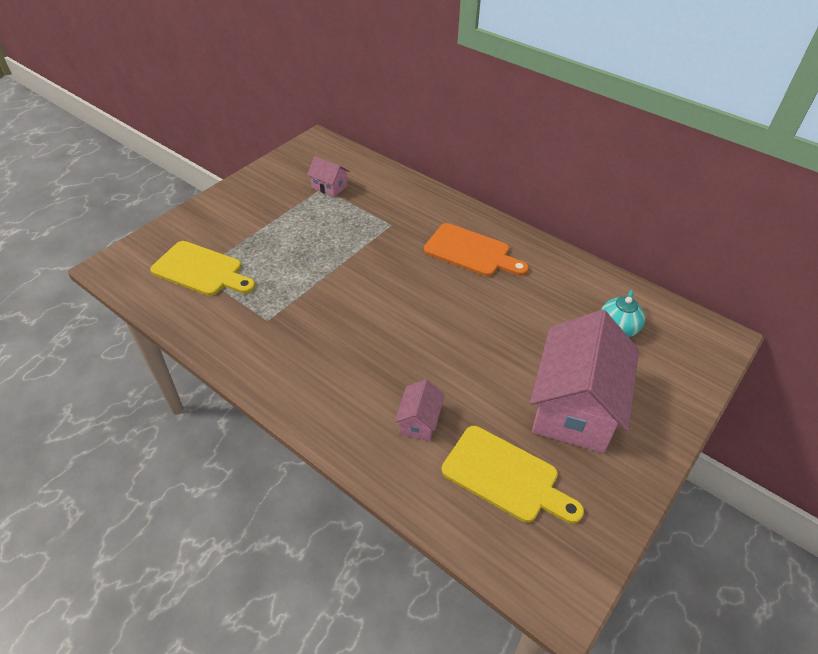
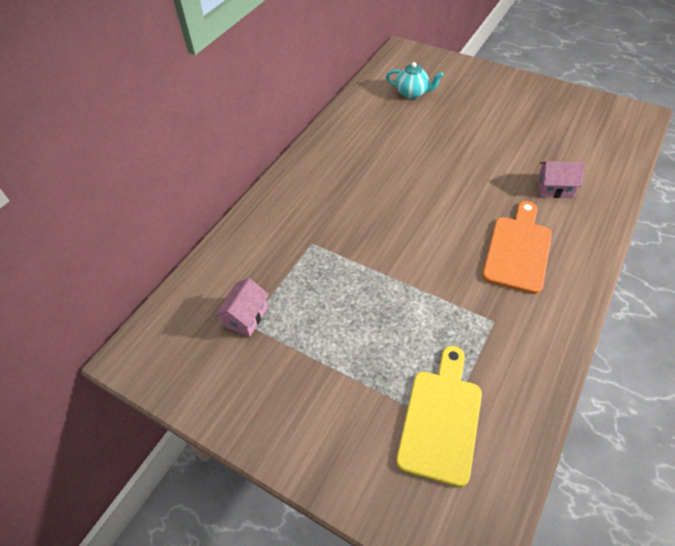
camera: 95 degrees left, 5 degrees up
(471, 252) = (343, 177): orange cutting board -> orange cutting board (518, 250)
(505, 476) = (574, 141): yellow cutting board -> none
(574, 407) = (498, 112): pink house -> none

